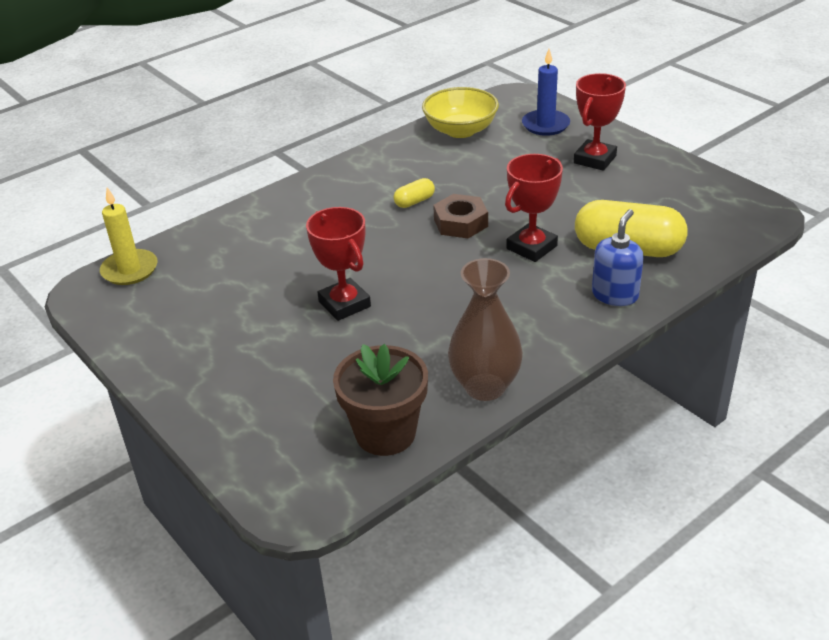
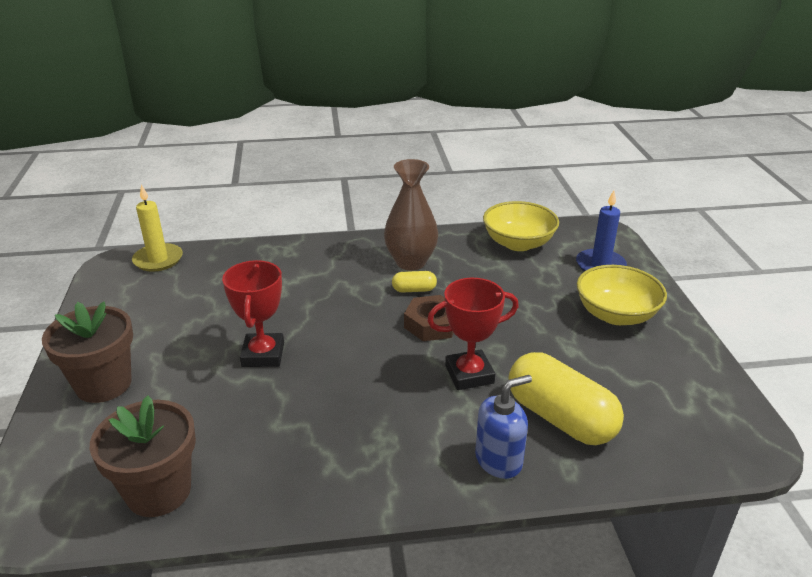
camera: 30 degrees right, 5 degrees down
(226, 388) = (103, 384): none -> brown flower pot
(485, 387) = (283, 492): brown vase -> brown vase (411, 262)
(595, 159) = (616, 315): red trophy -> yellow bowl

